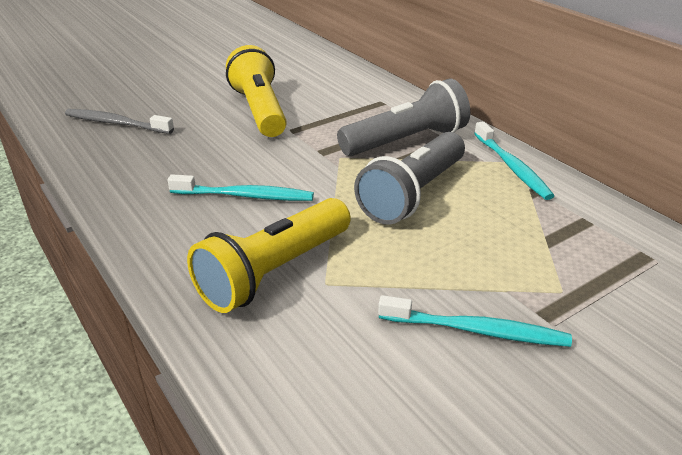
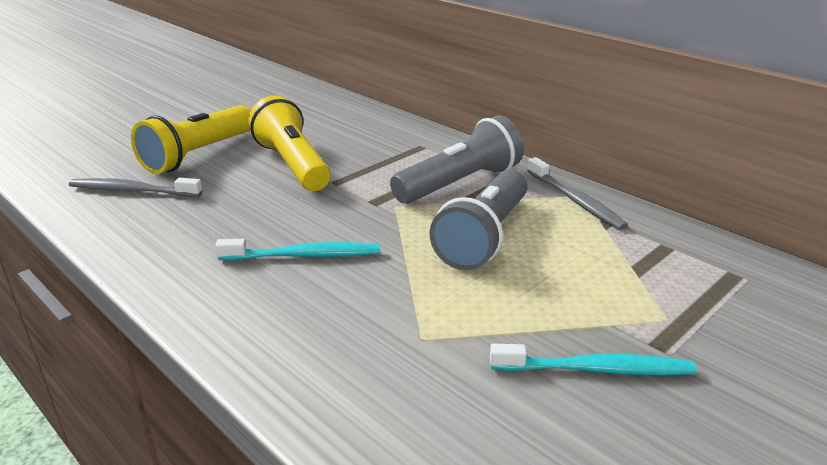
camera: 10 degrees left, 5 degrees down
(274, 272) = (362, 334): yellow flashlight -> yellow flashlight (198, 155)
(512, 167) = (575, 200): turquoise toothbrush -> grey toothbrush

